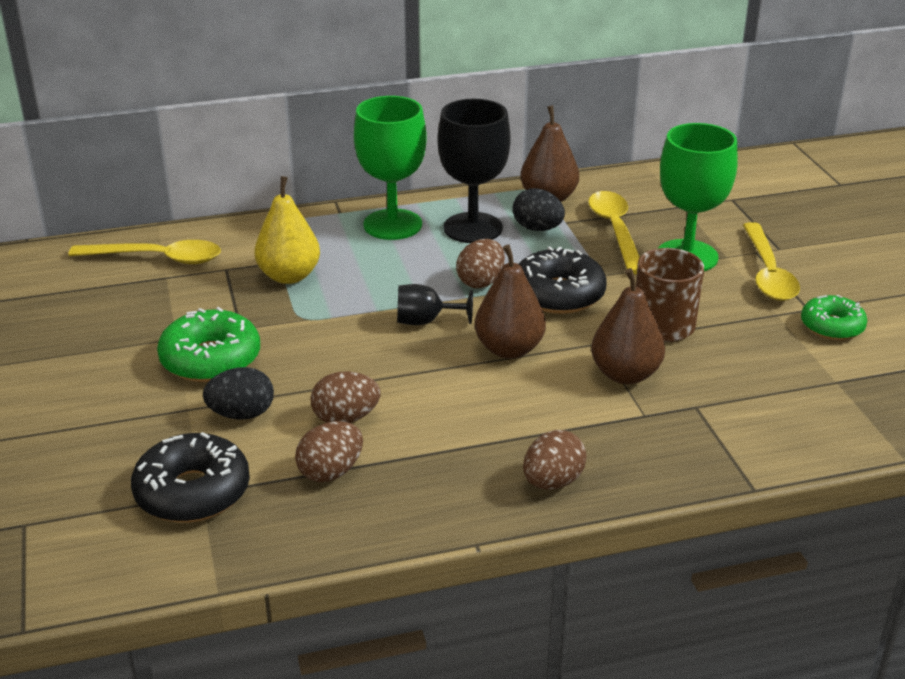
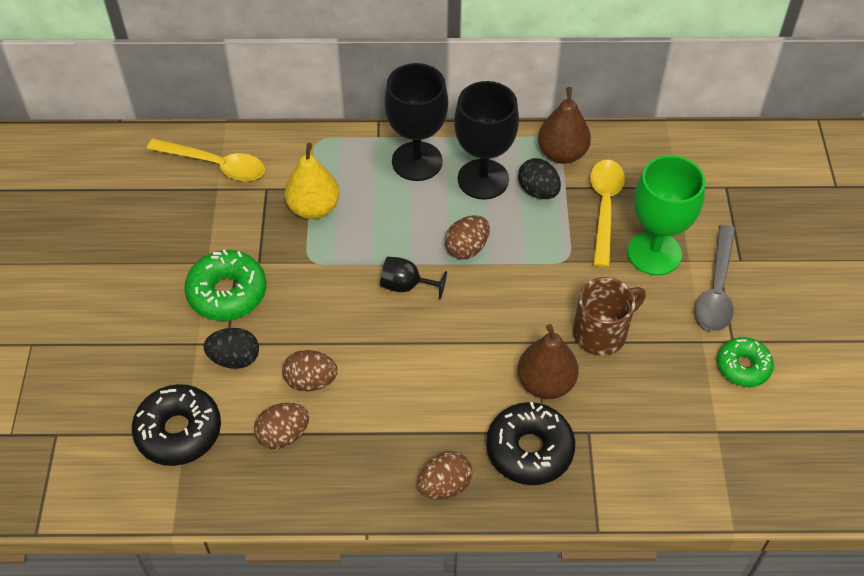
camera: 15 degrees right, 20 degrees up
(392, 225) = (417, 161): green goblet -> black goblet
(509, 349) = (462, 333): brown pear -> none
(558, 294) = (526, 277): black donut -> black donut (529, 450)
(768, 273) = (716, 289): yellow spoon -> grey spoon

